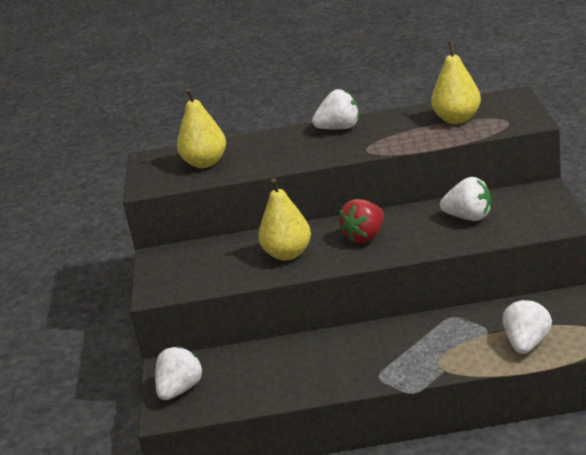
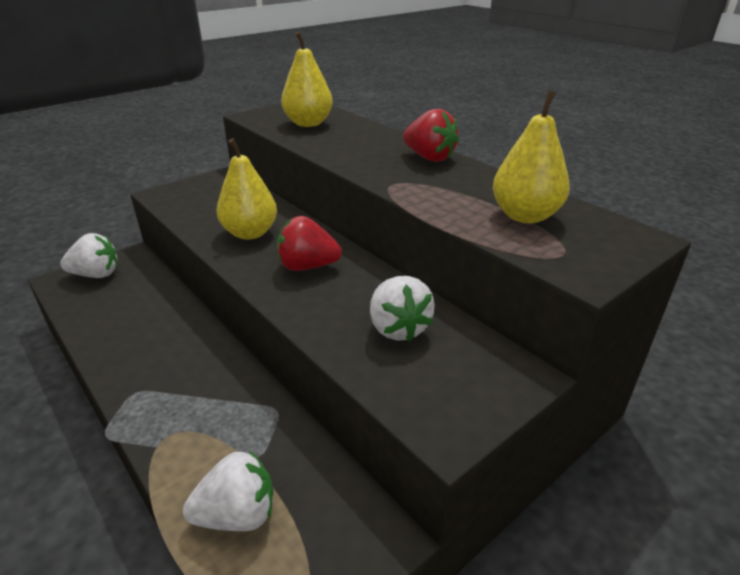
camera: 50 degrees right, 5 degrees up
(339, 128) = (429, 157): white strawberry -> red strawberry

